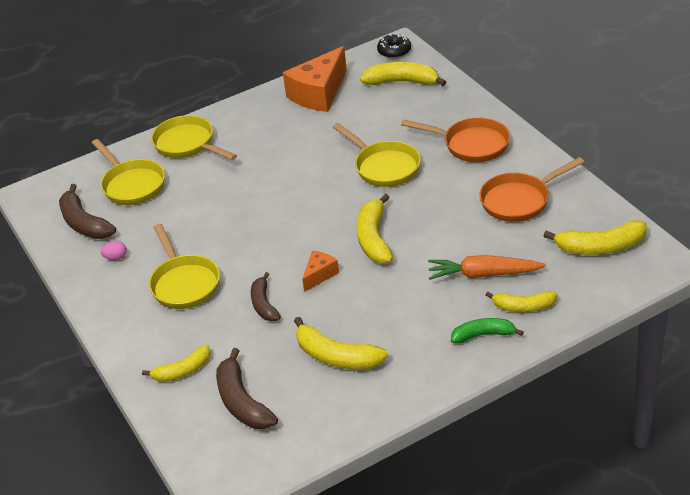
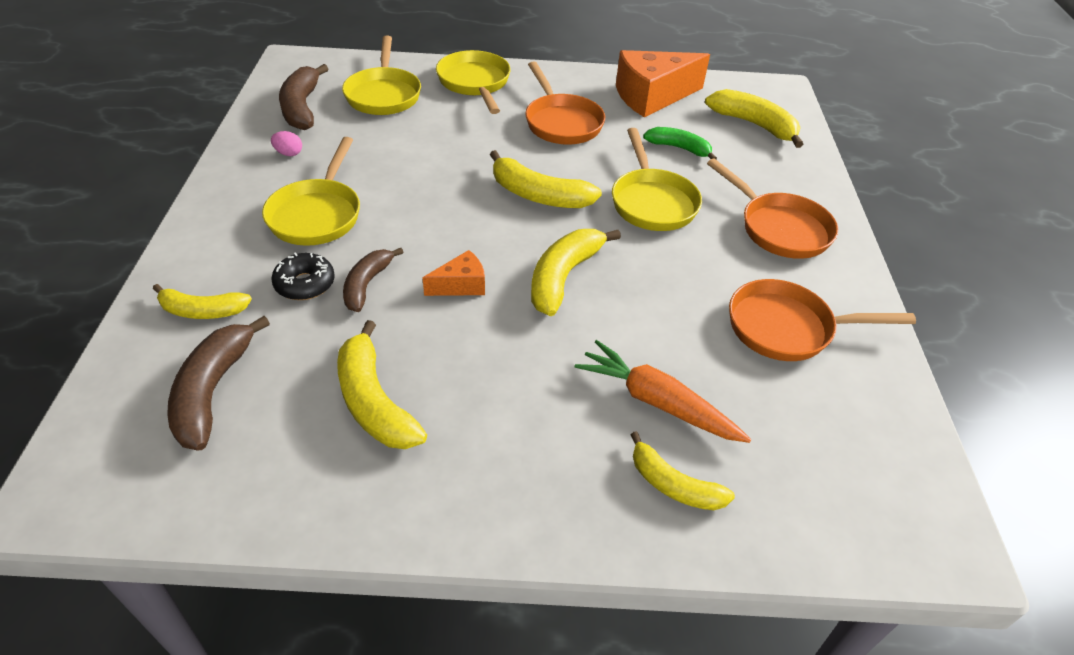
camera: 25 degrees right, 5 degrees up
(276, 143) = (561, 122): none -> orange pan
(394, 51) = (772, 92): black donut -> black donut (305, 284)
(483, 335) = (581, 493): green banana -> green banana (679, 148)
(600, 247) = (858, 460): yellow banana -> yellow banana (539, 195)

